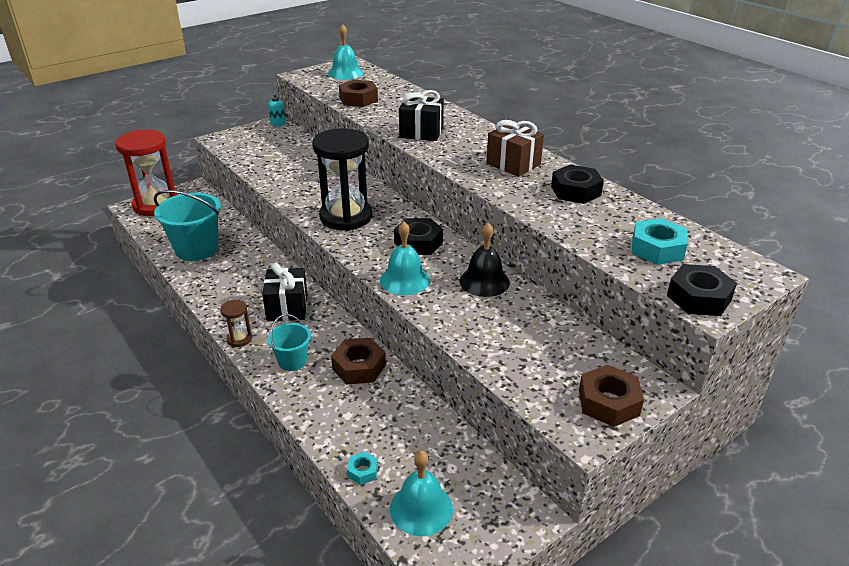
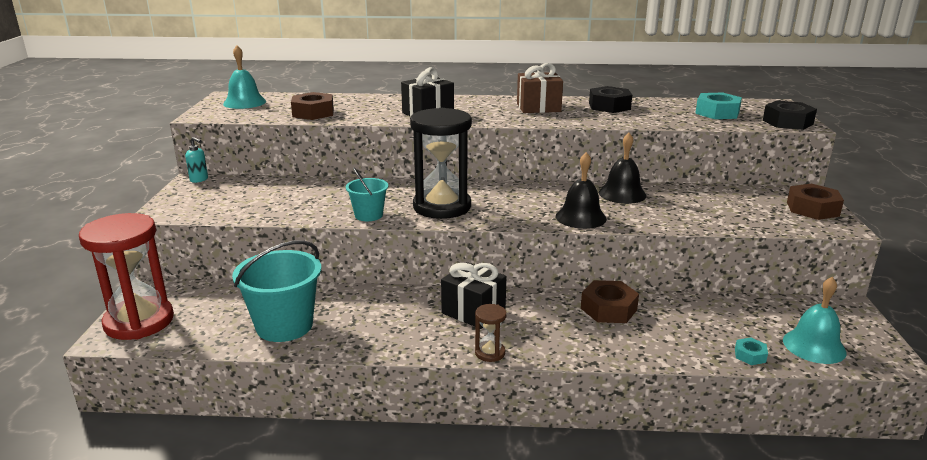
camera: 50 degrees left, 10 degrees down
(292, 361) = (562, 337): turquoise bucket -> turquoise bucket (368, 215)
(405, 280) = (581, 217): turquoise bell -> black bell
(418, 243) = (532, 196): black nut -> none

